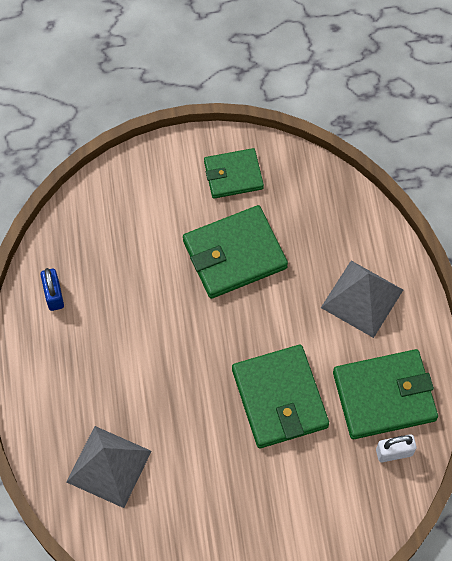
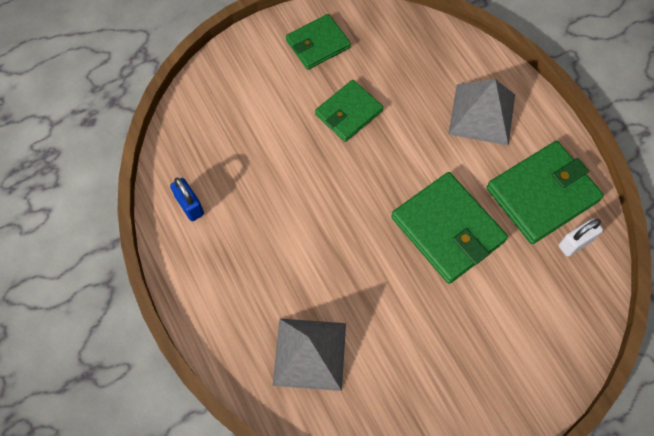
camera: 20 degrees left, 0 degrees up
(234, 254) = (348, 113): green wallet -> green wallet, size x0.63

